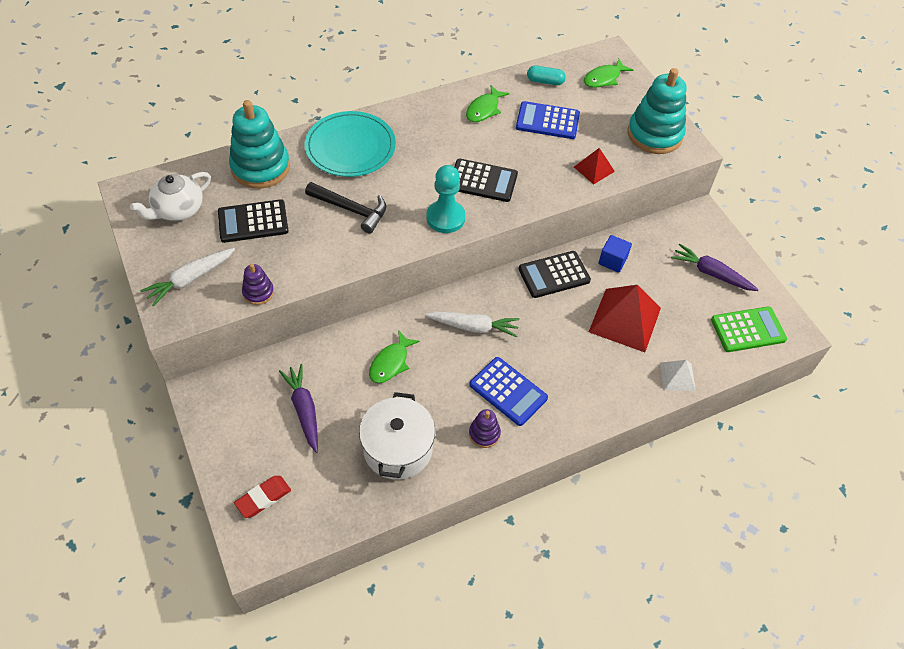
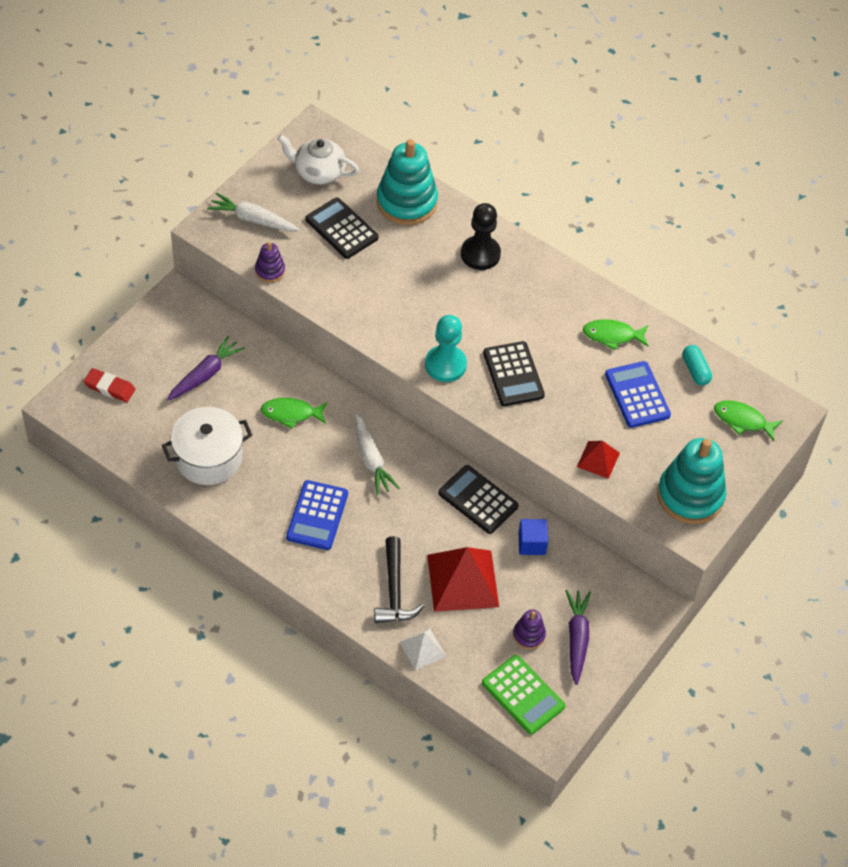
camera: 60 degrees right, 0 degrees up
(350, 147) = (480, 254): turquoise plate -> black pawn
(351, 210) = (404, 290): black hammer -> black hammer (394, 590)
(484, 434) = (261, 515): purple stacking toy -> purple stacking toy (528, 635)

